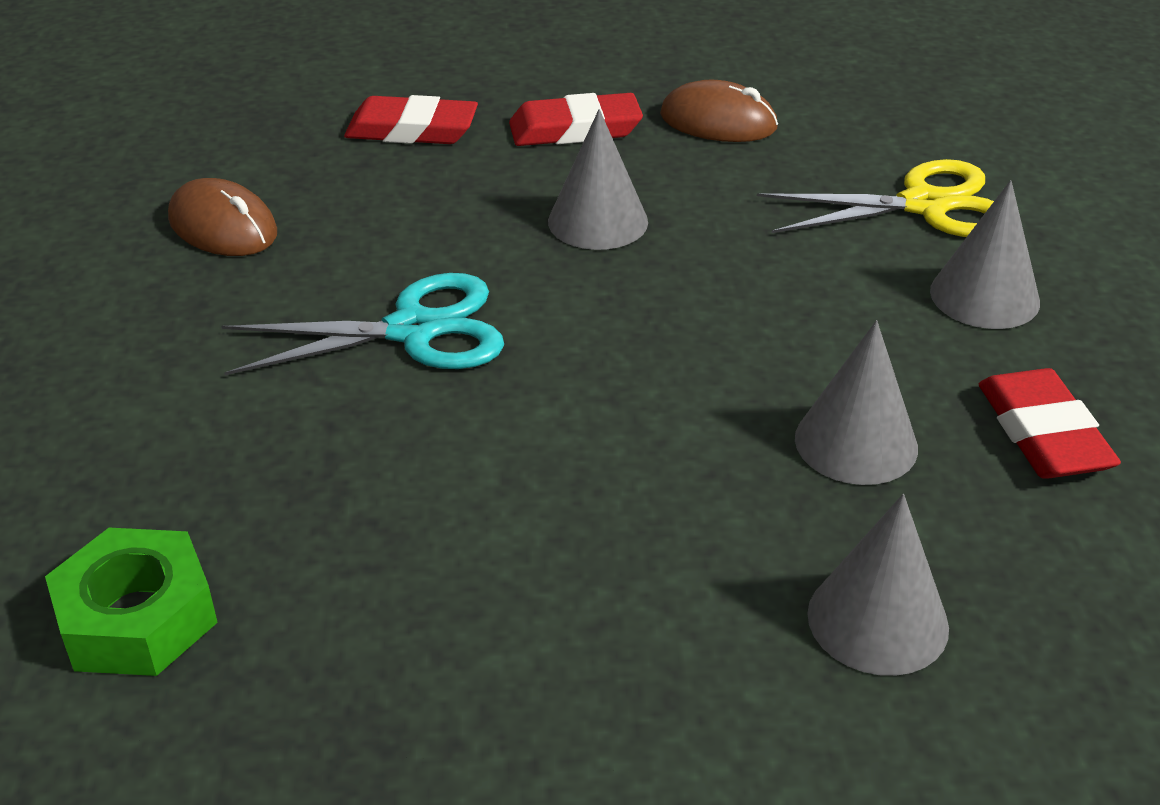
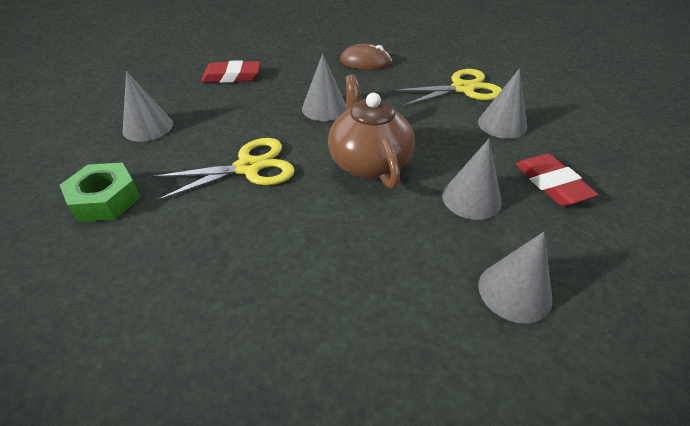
camera: 10 degrees left, 5 degrees up
(137, 618) = (118, 351): green nut -> green nut (105, 199)
(223, 226) = (148, 127): brown mouse -> grey cone
(413, 330) = (248, 167): turquoise scissors -> yellow scissors
(575, 129) = (305, 70): red eraser -> none
(662, 347) = (369, 162): none -> brown teapot

